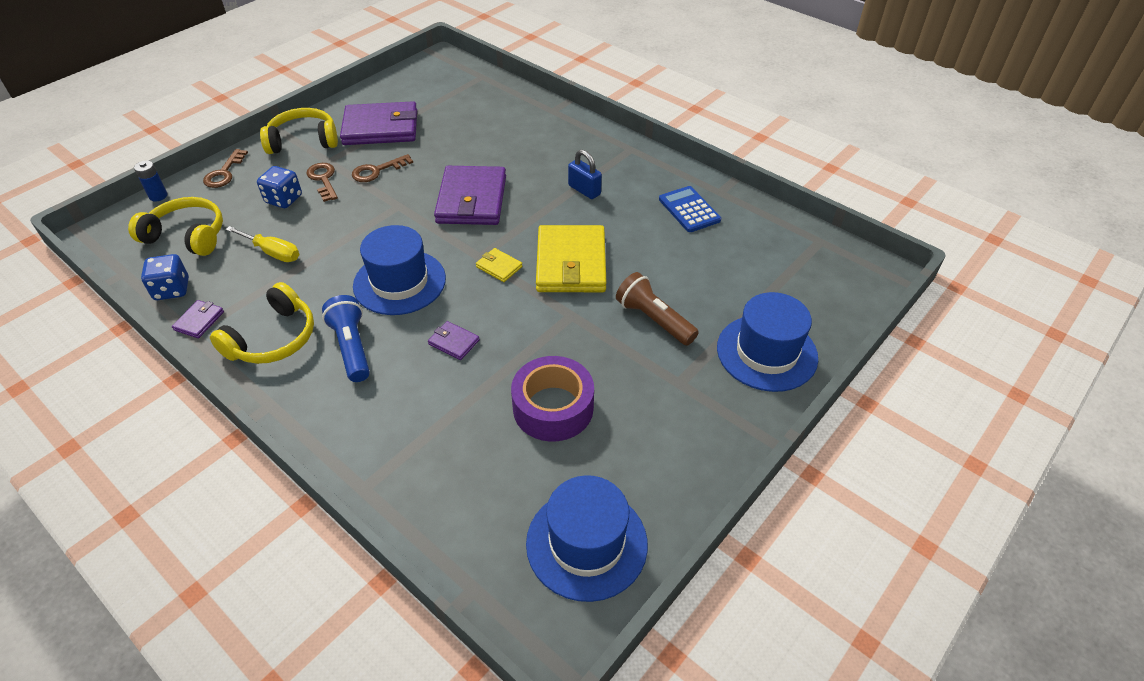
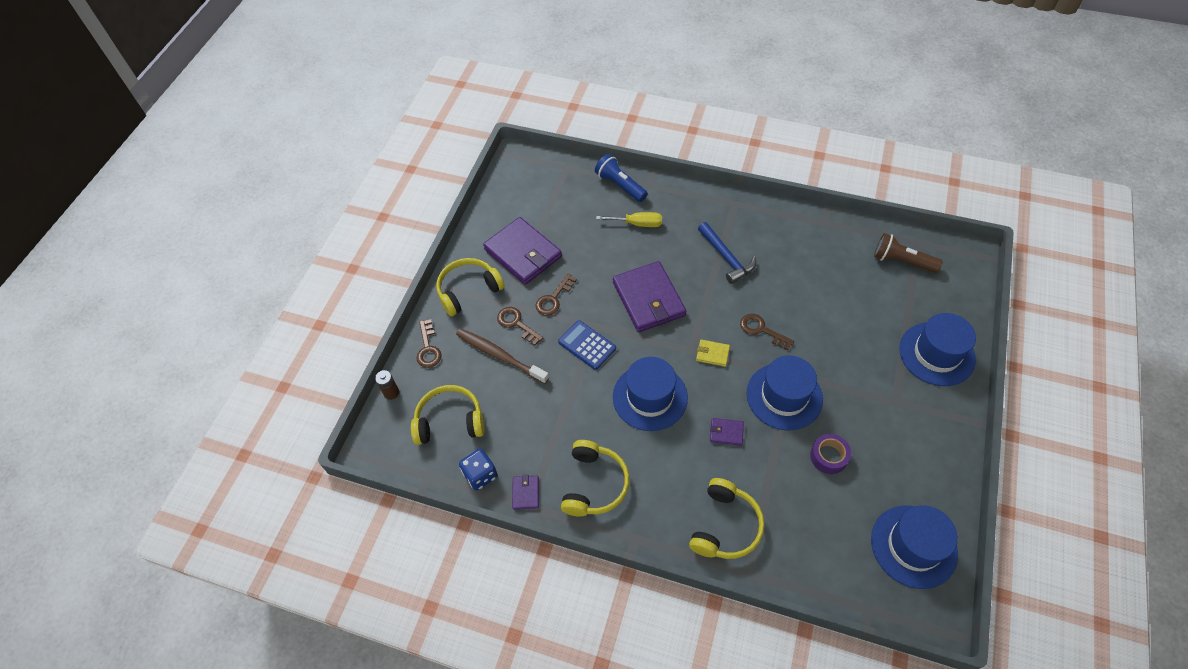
camera: 20 degrees left, 10 degrees up
(158, 196) = (391, 392): blue battery -> brown battery
(272, 252) = (532, 409): yellow screwdriver -> yellow screwdriver (637, 224)
(284, 199) = (500, 355): blue dice -> brown toothbrush
(352, 347) = (657, 467): blue flashlight -> blue flashlight (620, 185)
(376, 431) = (725, 526): none -> yellow headphones
(381, 128) = (523, 253): purple wallet -> purple wallet turned 75 degrees clockwise
(547, 331) = (784, 396): none -> blue hat
(553, 408) = (828, 456): purple tape -> purple tape, size x0.61
(571, 263) = (761, 330): yellow wallet -> brown key
(584, 190) = (726, 257): blue padlock -> blue hammer
(654, 320) = (848, 357): brown flashlight -> brown flashlight (902, 261)
(689, 210) = (813, 248): blue calculator -> blue calculator (587, 345)

